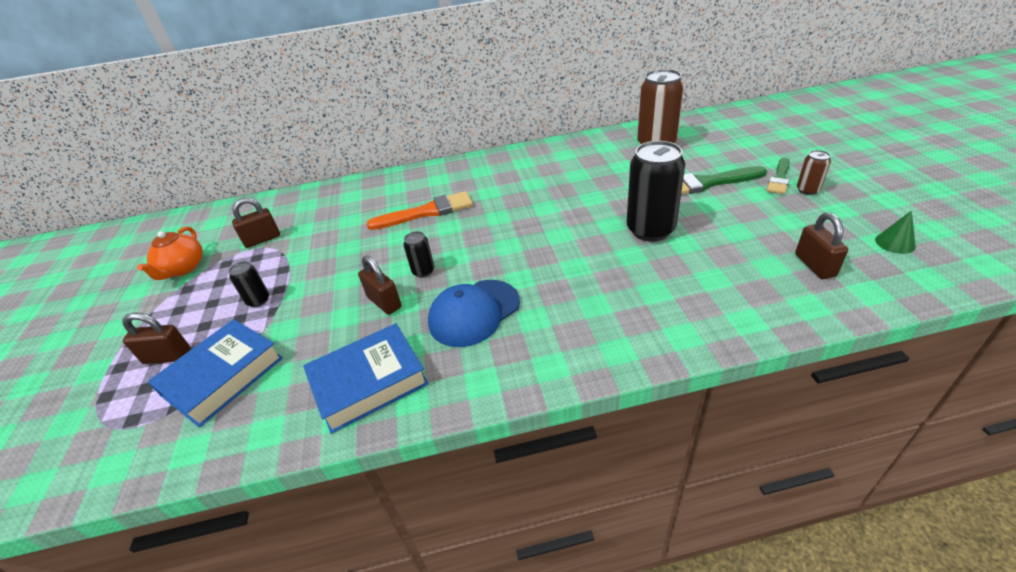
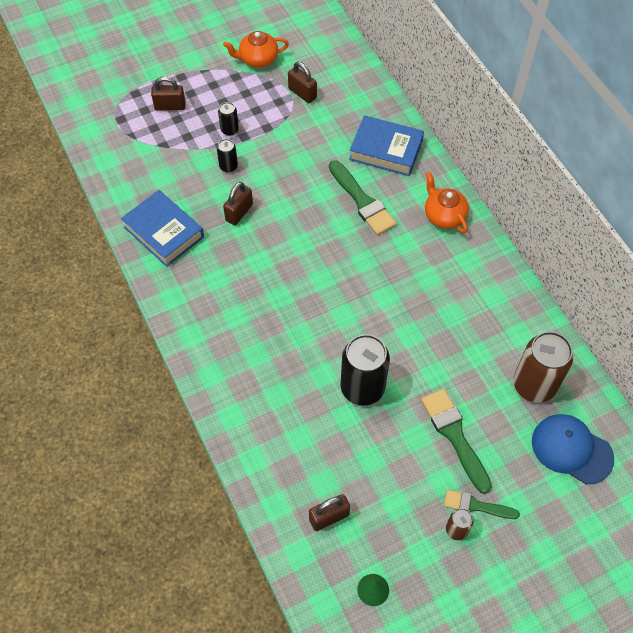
camera: 70 degrees right, 20 degrees up
(167, 356) = (170, 106): brown padlock -> brown padlock turned 75 degrees counterclockwise
(223, 376) = (158, 147): blue book -> blue book (386, 150)
(423, 271) = (278, 226): black can -> black can (228, 166)
(427, 212) = (362, 201): orange brush -> green brush
(470, 170) = (444, 216): none -> orange teapot
(474, 313) = (236, 275): blue cap -> blue cap (571, 449)

